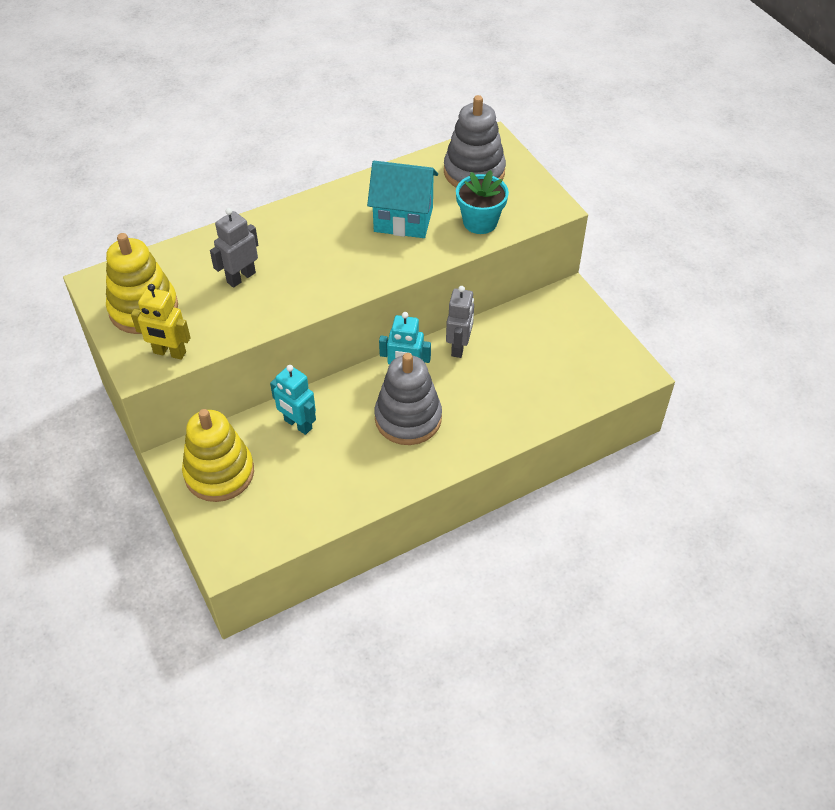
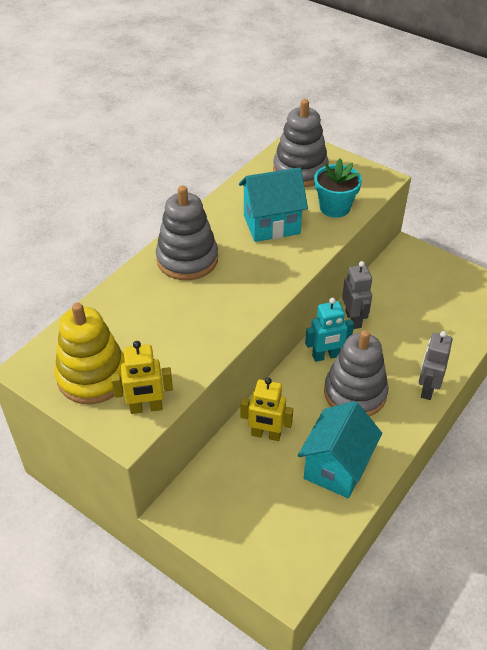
camera: 25 degrees left, 5 degrees down
(219, 473) = (225, 507): yellow stacking toy -> none
(241, 277) = (165, 317): grey robot -> grey robot (427, 388)
(298, 228) = (187, 259): none -> grey stacking toy
(298, 424) = (266, 434): turquoise robot -> yellow robot
(341, 479) = (336, 467): none -> turquoise house

